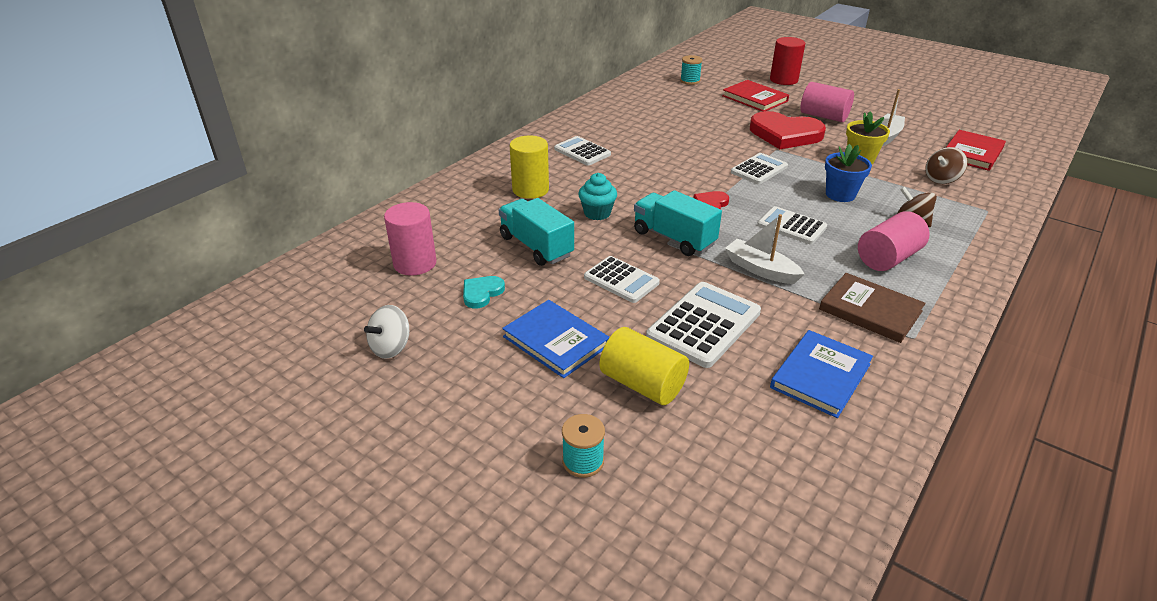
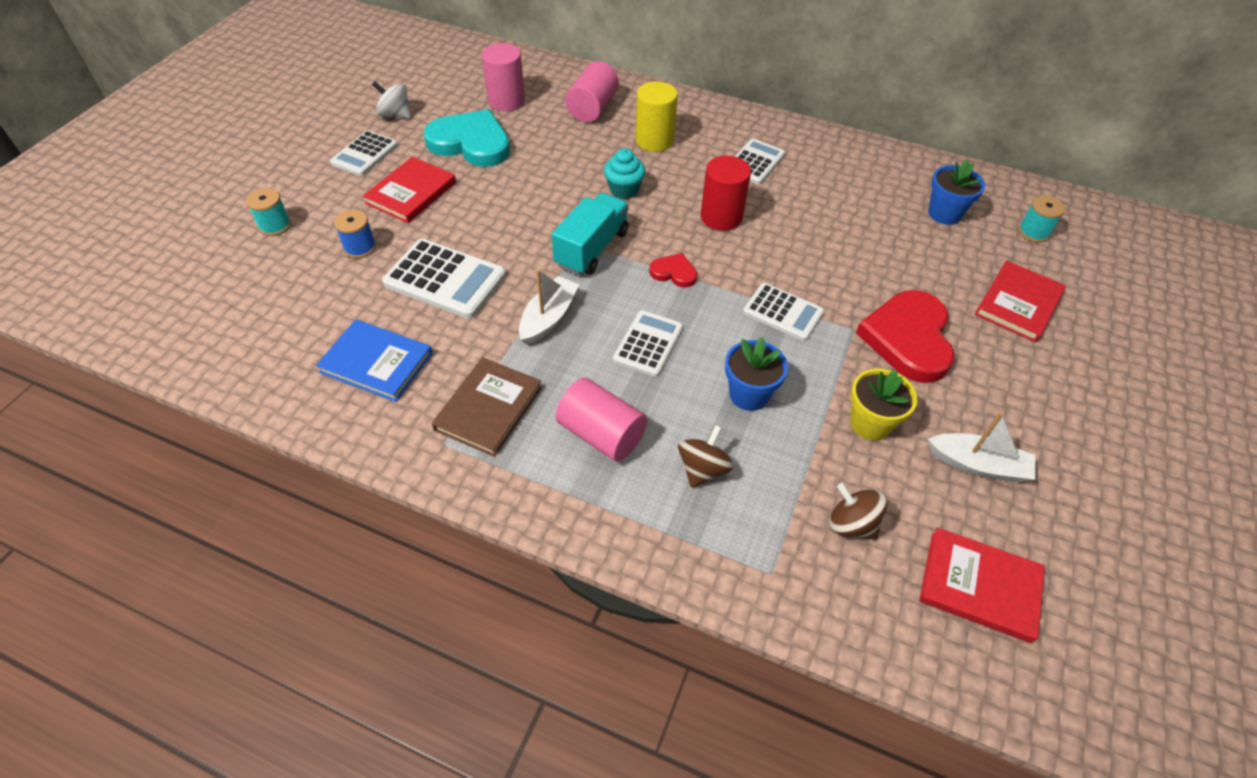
camera: 75 degrees right, 15 degrees up
(482, 293) = (471, 143): turquoise heart -> turquoise heart, size x2.10
(536, 246) = (550, 160): turquoise truck -> none
(555, 341) = (411, 193): blue book -> red book
(621, 280) = (507, 220): white calculator -> white calculator (365, 154)
(642, 384) = (360, 247): yellow cylinder -> blue spool
(665, 100) = (944, 213): none -> blue flower pot
(783, 80) = (1124, 337): red cylinder -> red cylinder (721, 217)
(823, 116) = (1005, 385): pink cylinder -> pink cylinder (592, 108)

